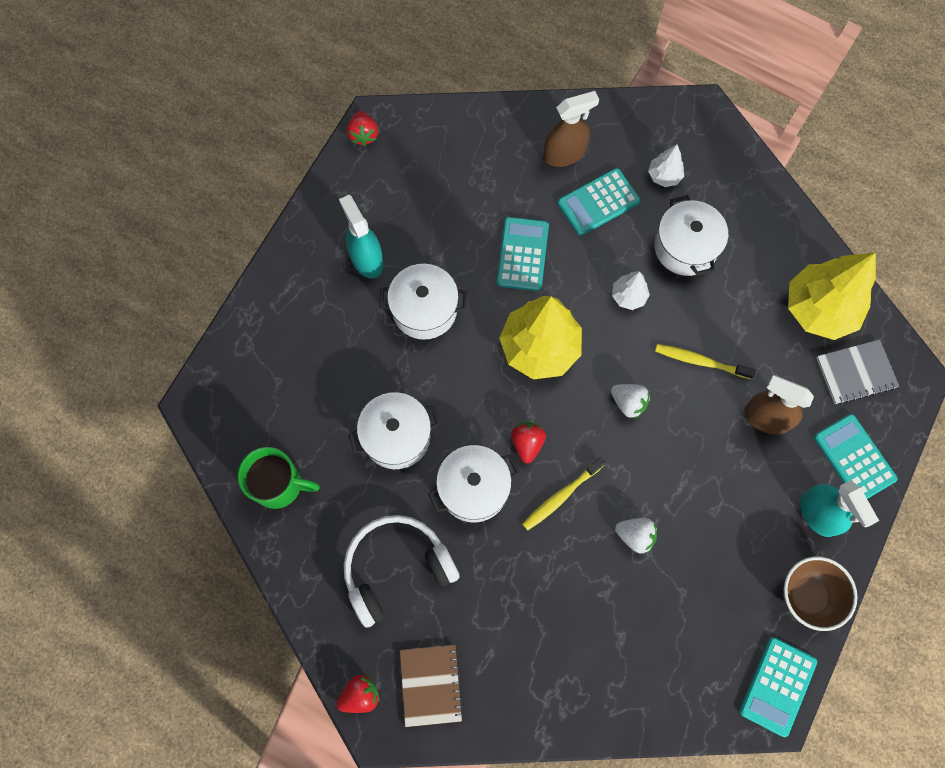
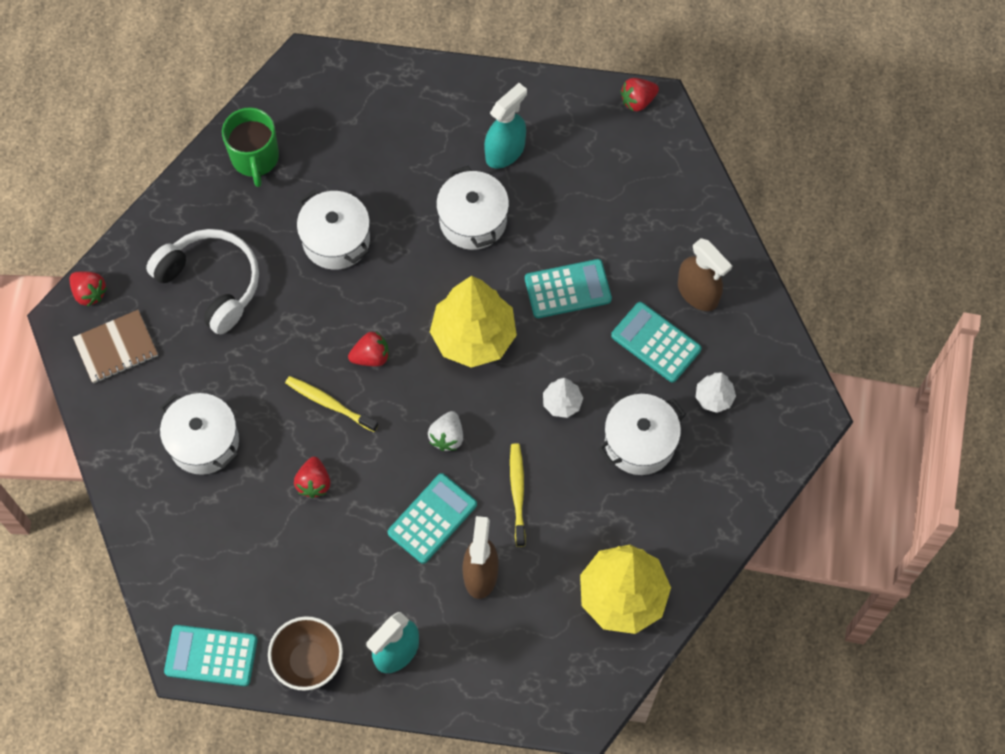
camera: 70 degrees right, 5 degrees down
(473, 488) = (310, 323): white pot -> white pot (204, 442)
(635, 536) = (314, 483): white strawberry -> red strawberry
(854, 458) = (469, 673): turquoise calculator -> turquoise calculator (432, 518)
(856, 373) = (564, 652): grey notebook -> none

